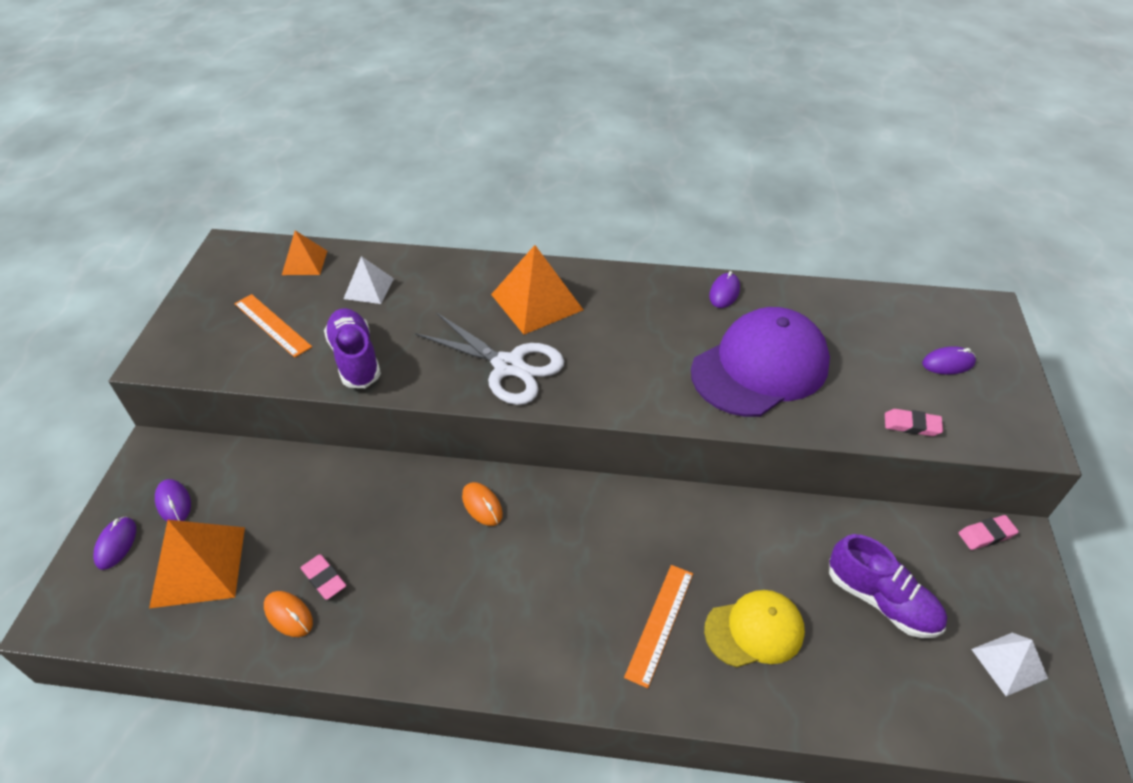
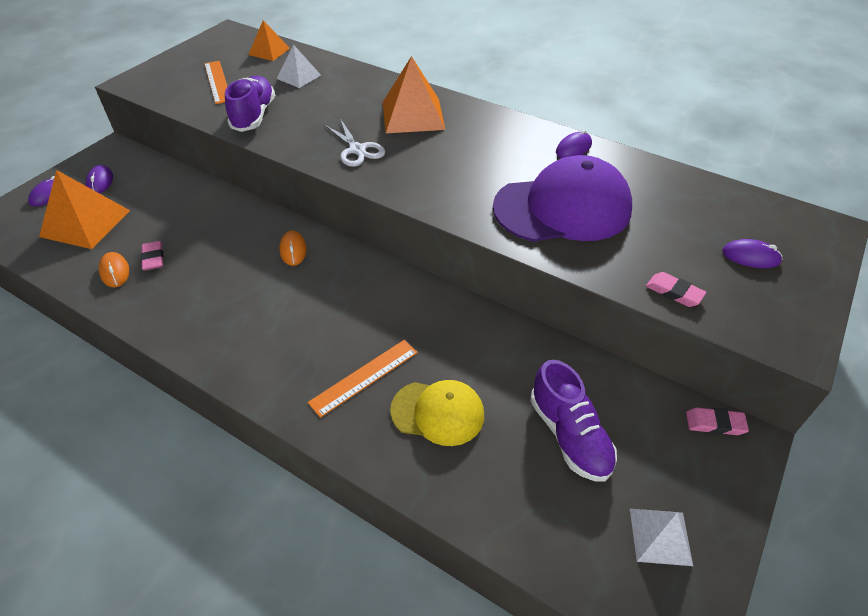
camera: 25 degrees right, 0 degrees up
(508, 366) = (357, 150): white scissors -> white scissors, size x0.63

